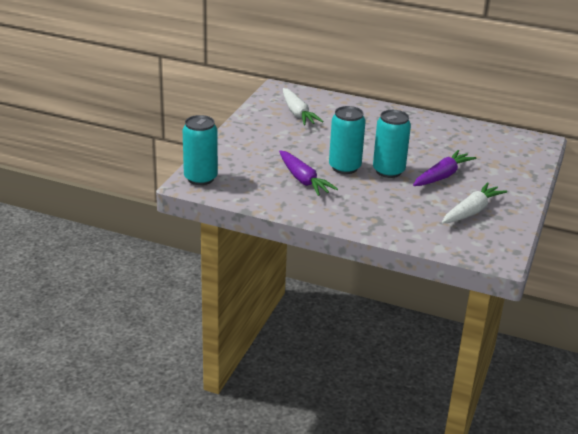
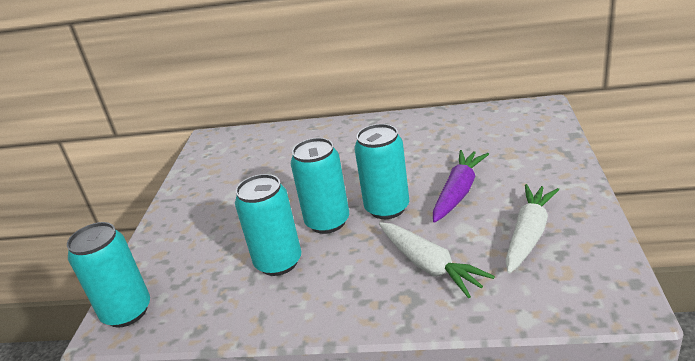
camera: 10 degrees left, 0 degrees up
(298, 113) = (241, 163): white carrot -> white carrot (429, 266)
(303, 180) = (278, 262): purple carrot -> turquoise can

